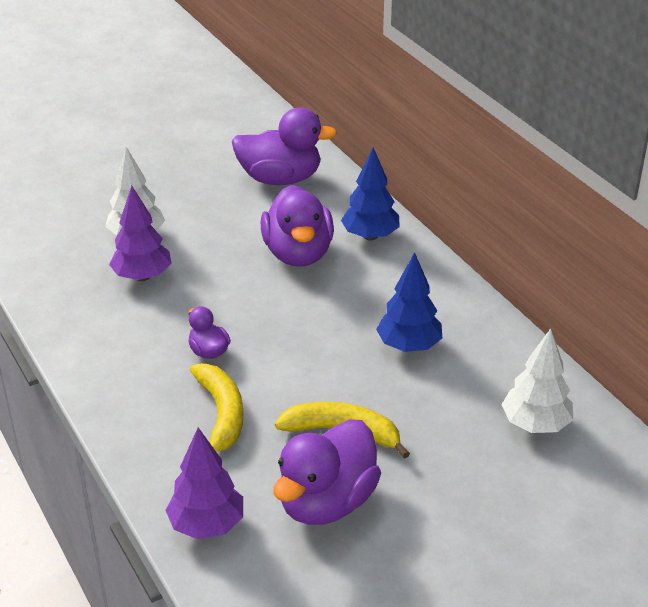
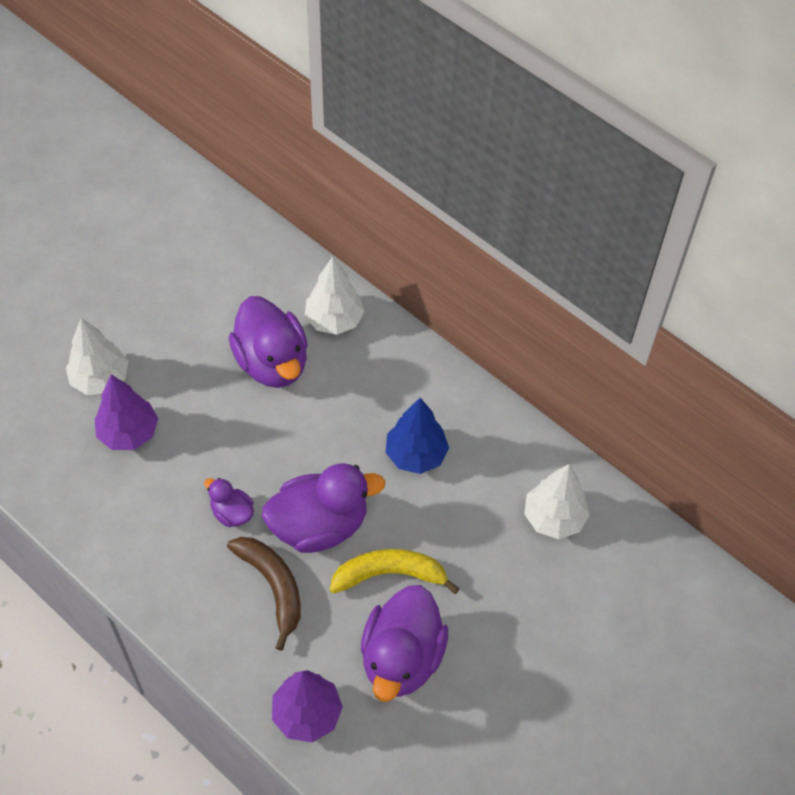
camera: 20 degrees left, 20 degrees up
(221, 415) = (273, 587): yellow banana -> brown banana
(280, 179) = (217, 261): purple duck -> purple duck (319, 525)
(370, 236) = (334, 320): blue tree -> white tree

